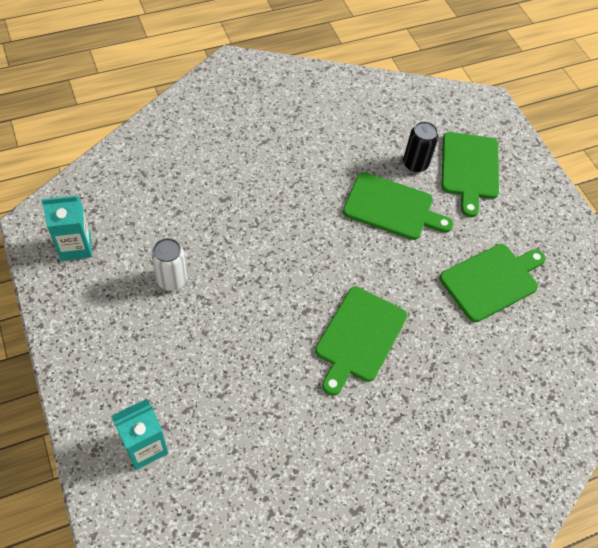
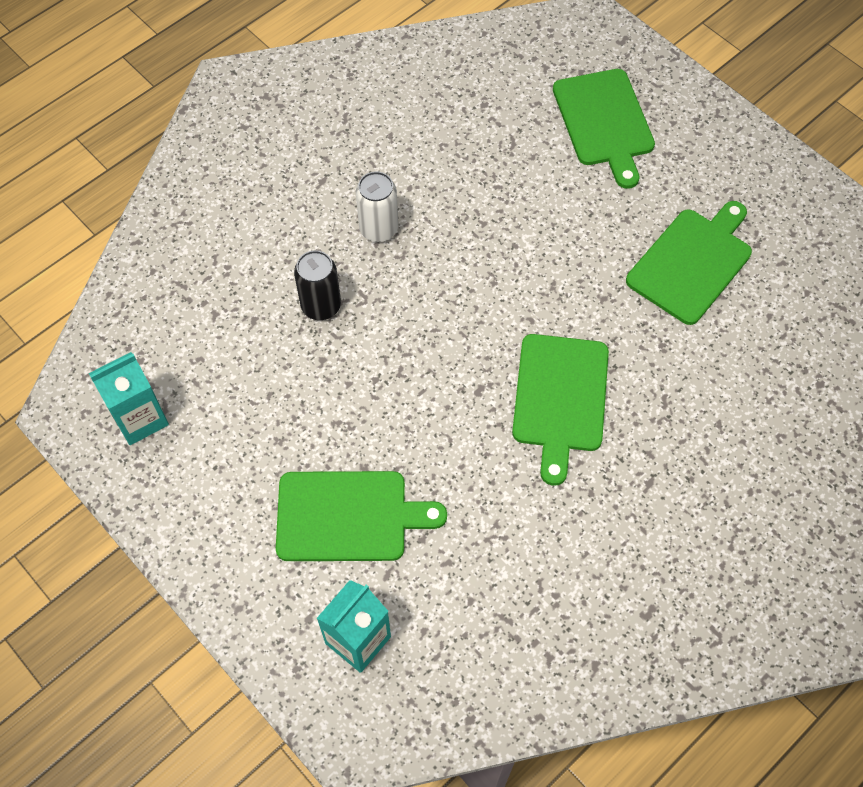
camera: 15 degrees left, 5 degrees up
(172, 279) = (289, 415): white can -> white can (378, 229)
(392, 207) = (528, 211): green cutting board -> green cutting board (348, 516)
(415, 164) = (532, 140): black can -> black can (321, 306)

